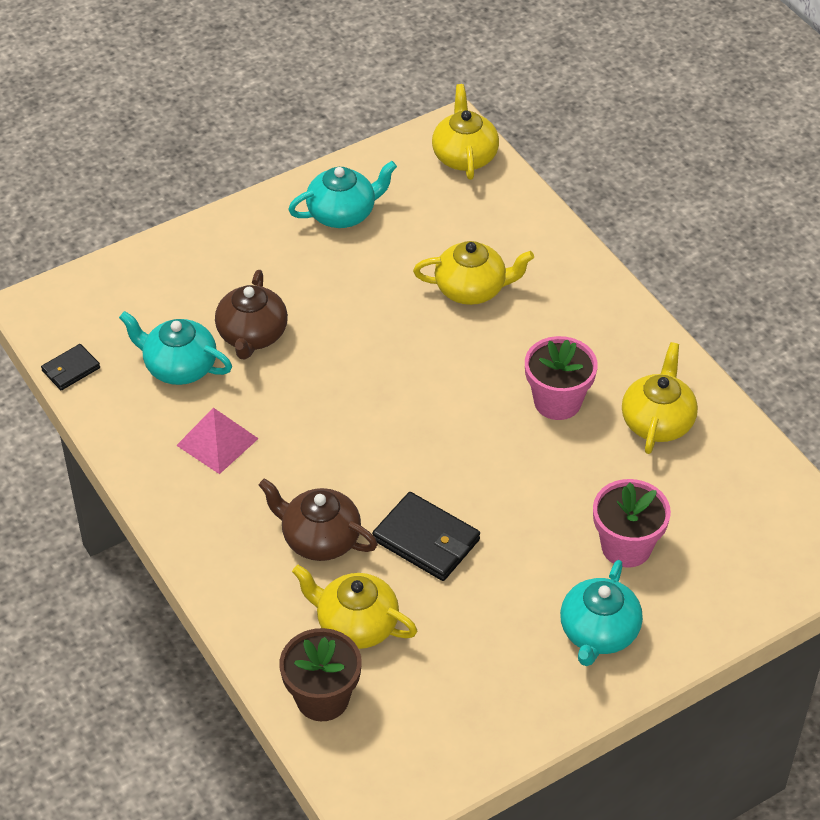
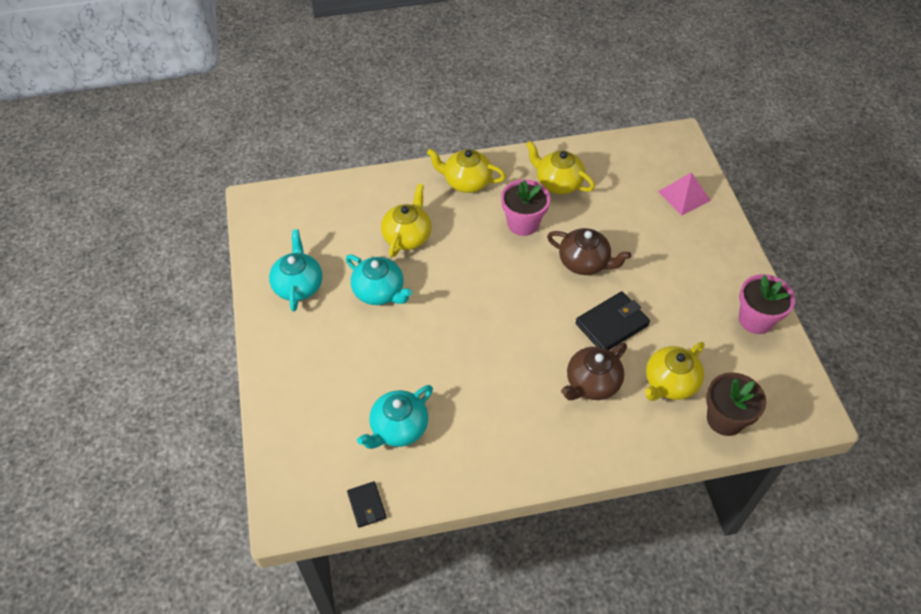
camera: 70 degrees left, 5 degrees up
(217, 441) = (481, 422): pink pyramid -> pink pyramid (684, 196)
(252, 335) = (389, 373): brown teapot -> brown teapot (584, 262)
(464, 156) = (283, 203): yellow teapot -> yellow teapot (466, 181)
(598, 633) = (708, 261): turquoise teapot -> turquoise teapot (379, 292)
(626, 547) = (648, 227): pink flower pot -> pink flower pot (755, 319)

